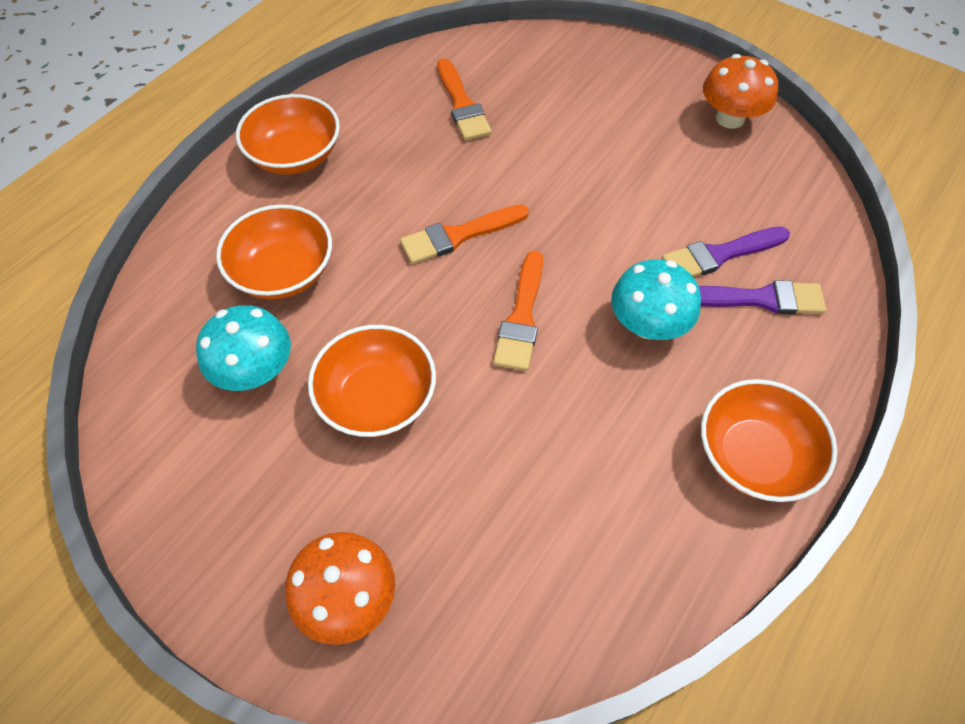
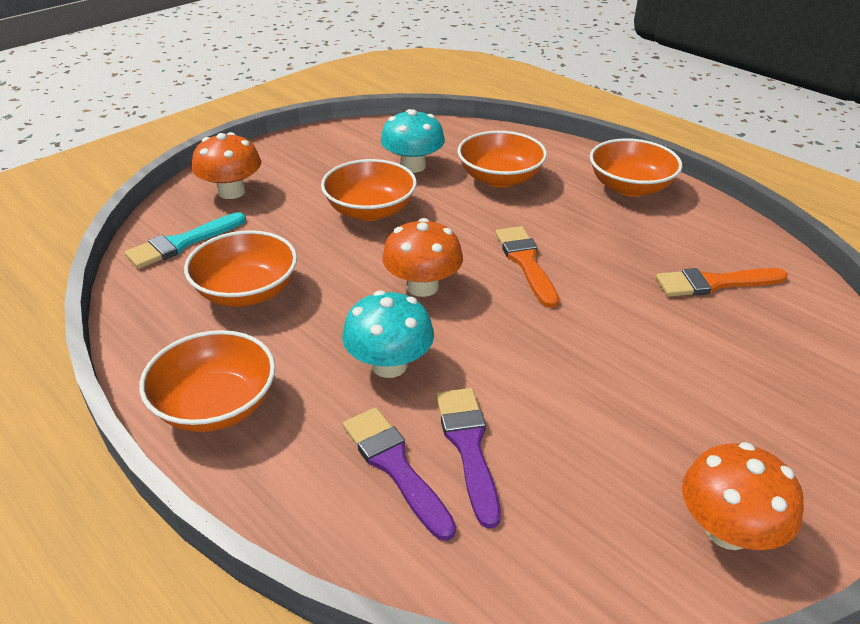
camera: 100 degrees right, 20 degrees down
(495, 614) = (182, 243): none -> turquoise brush
(521, 317) = (422, 286): orange brush -> orange mushroom
(576, 490) = (246, 291): none -> orange bowl
(760, 299) = (395, 466): purple brush -> purple brush turned 135 degrees clockwise

